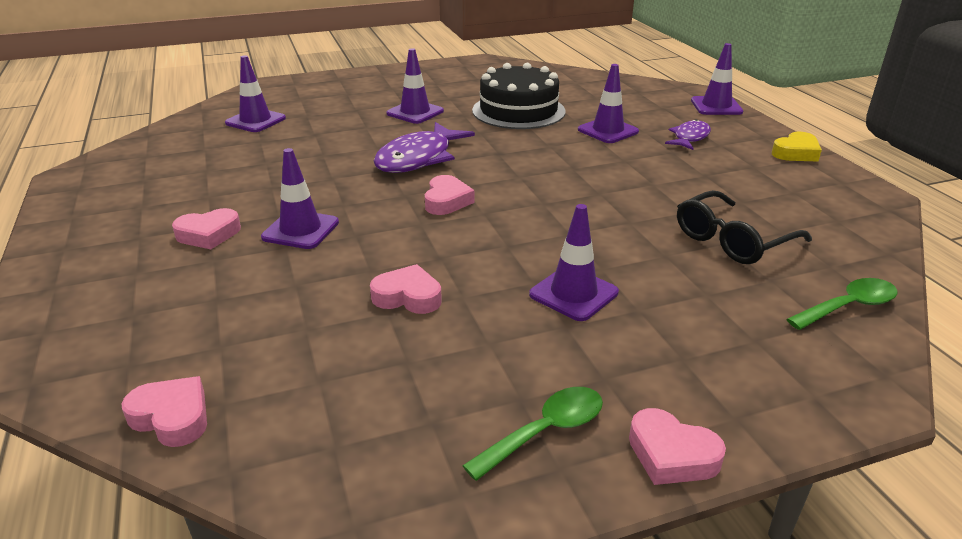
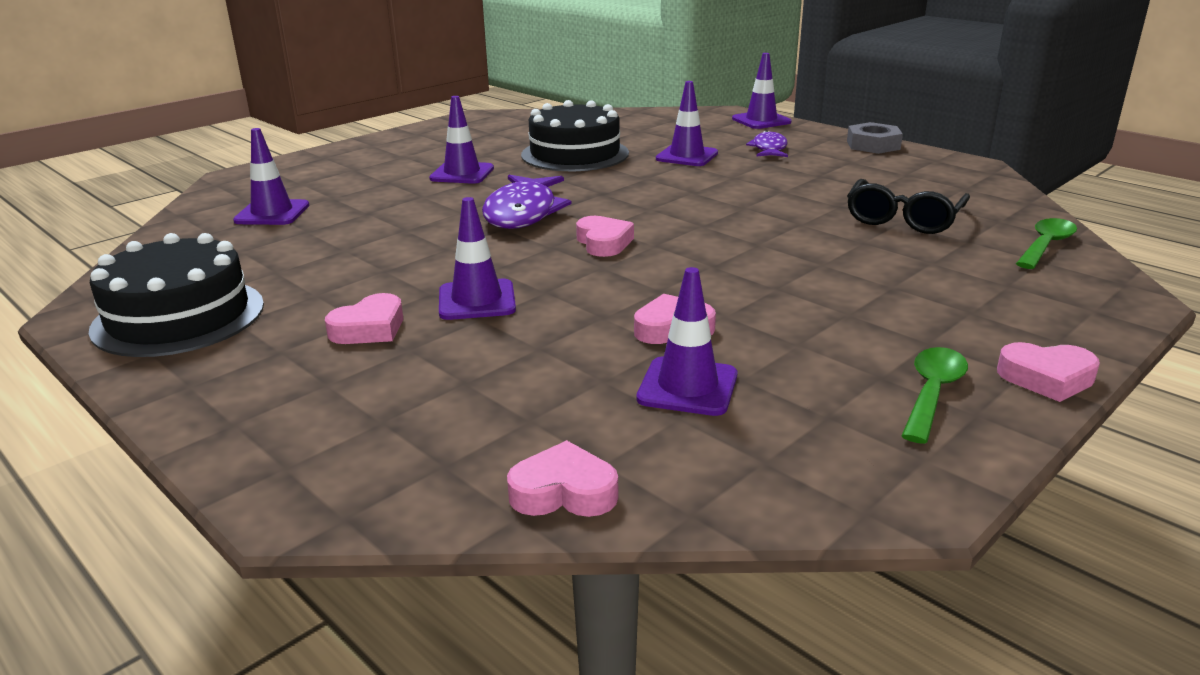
camera: 25 degrees left, 5 degrees down
(115, 192) = (179, 317): none -> black cake
(573, 293) = (823, 288): purple traffic cone -> purple traffic cone (687, 387)
(796, 153) = (873, 145): yellow heart -> grey nut

